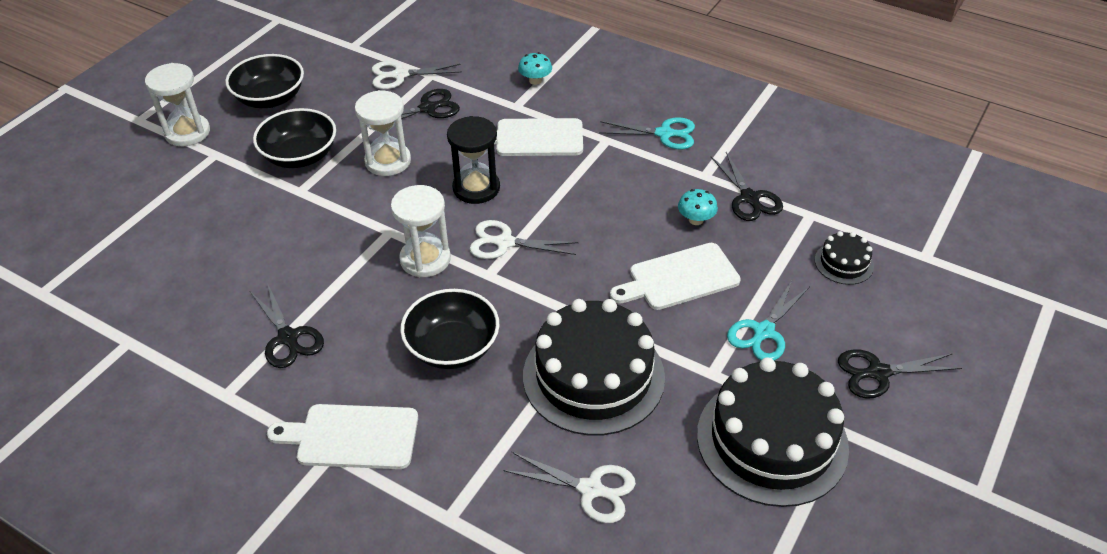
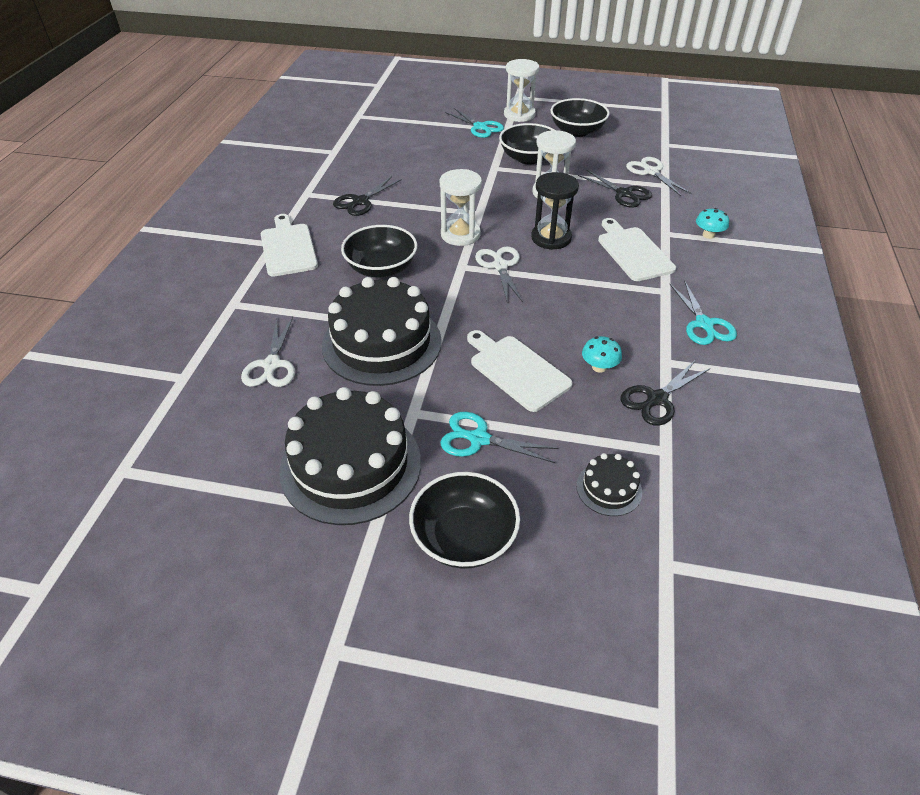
camera: 70 degrees right, 0 degrees up
(189, 175) = (480, 127): none -> turquoise scissors
(878, 373) = (464, 537): black scissors -> black bowl

